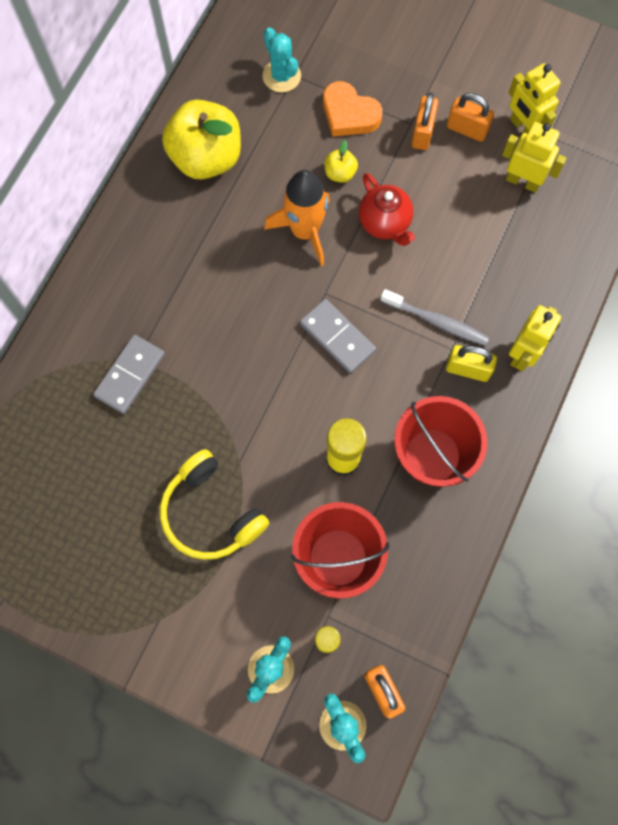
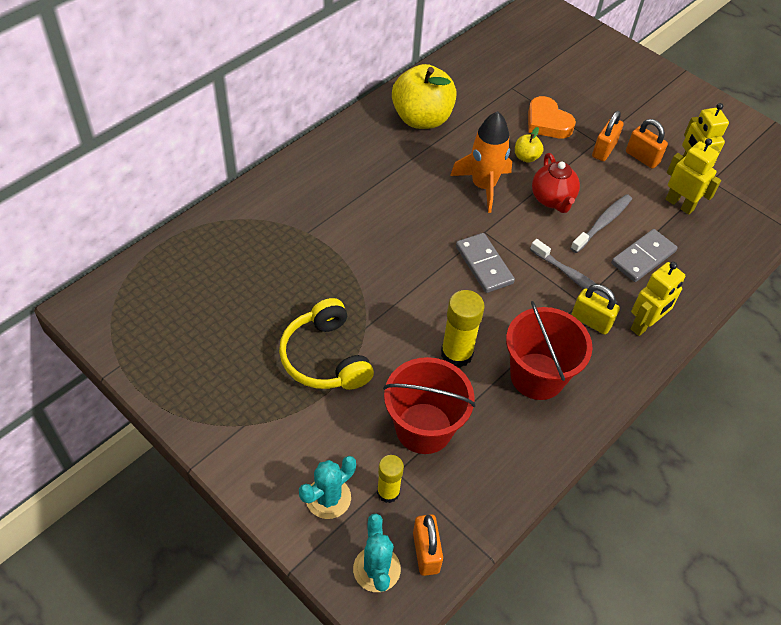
camera: 15 degrees right, 20 degrees down
(130, 375) = (299, 240): grey domino -> grey domino (643, 257)
(281, 76) = (501, 85): turquoise cactus -> none
(447, 237) = (602, 223): none -> grey toothbrush

